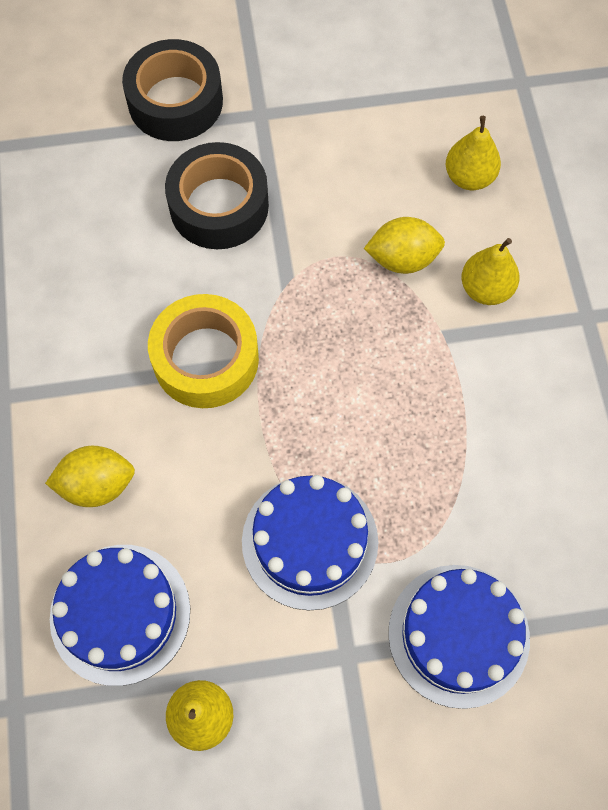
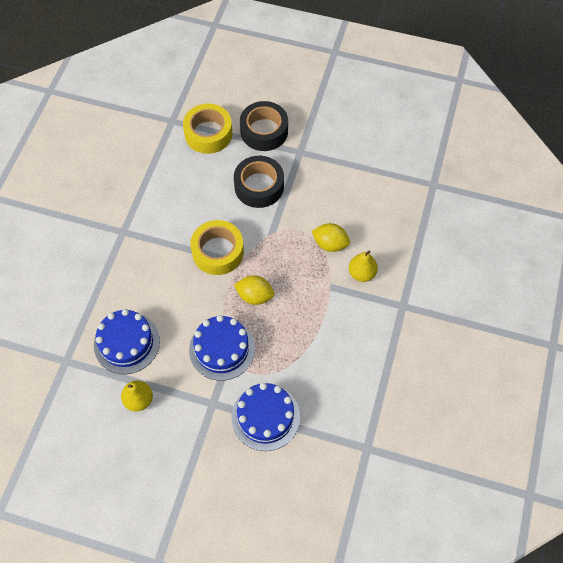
camera: 25 degrees right, 5 degrees down
(73, 145) = (208, 134): none -> yellow tape
(97, 485) = (144, 285): yellow lemon -> yellow lemon (255, 296)
(469, 177) = (382, 219): yellow pear -> none

